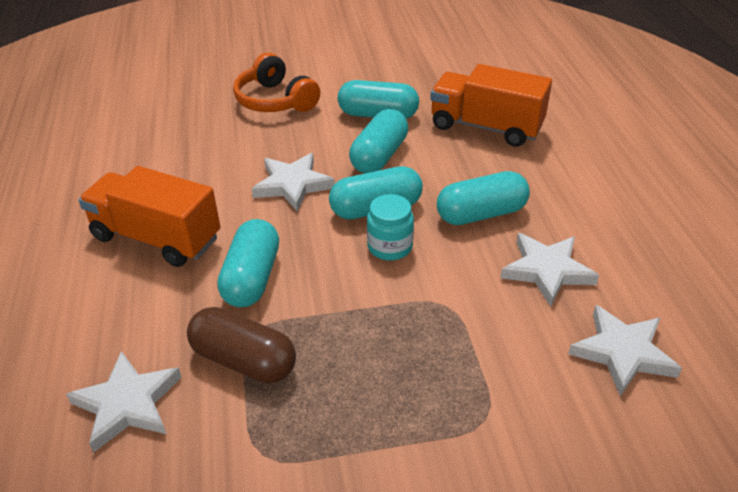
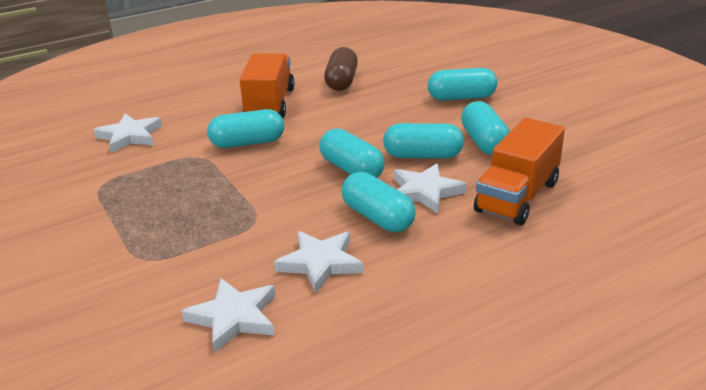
camera: 70 degrees right, 10 degrees down
(244, 360) = (172, 160): brown capsule -> brown capsule (341, 81)
(275, 100) = (461, 98): orange headphones -> turquoise capsule
(292, 185) = (357, 131): white star -> white star (425, 192)
(390, 247) = (308, 185): turquoise jar -> none
(486, 127) = (517, 197): orange truck -> orange truck turned 150 degrees counterclockwise

